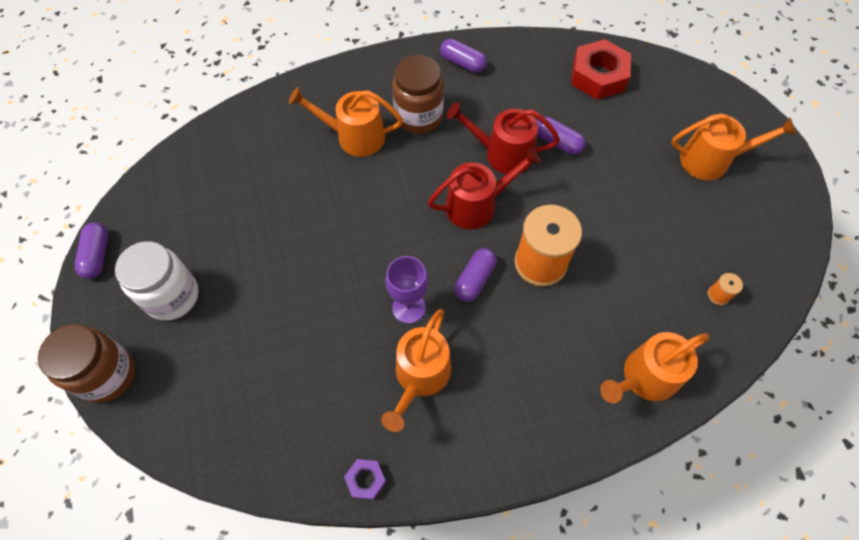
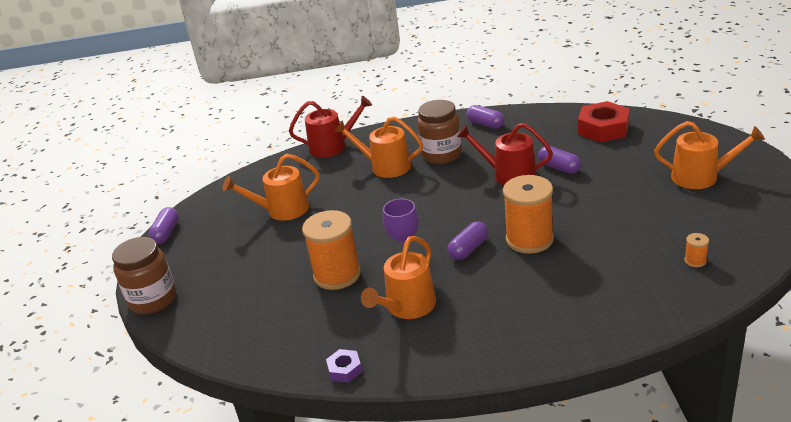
camera: 15 degrees right, 30 degrees down
(172, 296) = (216, 256): white jar -> none
(329, 325) = (337, 274): none -> orange spool
(476, 205) = (479, 205): red watering can -> red watering can (332, 146)
(645, 377) = (614, 312): orange watering can -> orange watering can (282, 210)

